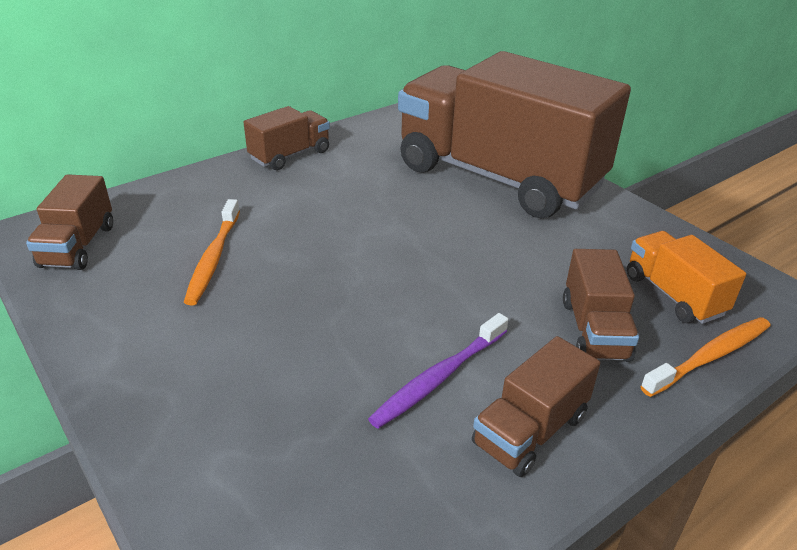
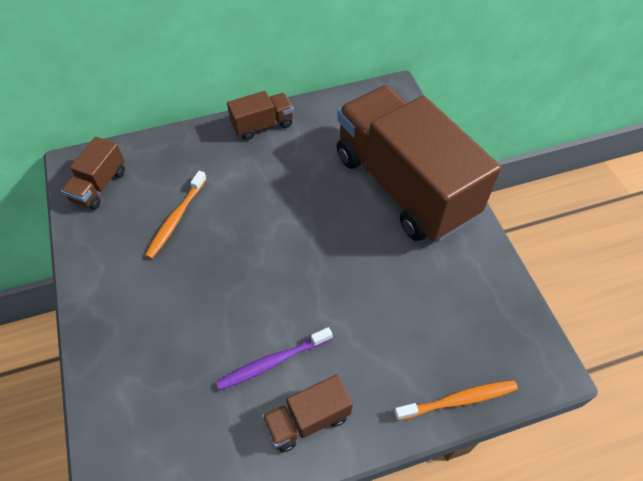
camera: 20 degrees right, 20 degrees up
(594, 330) = (392, 353): brown truck -> none
(673, 295) = (467, 339): orange truck -> none

